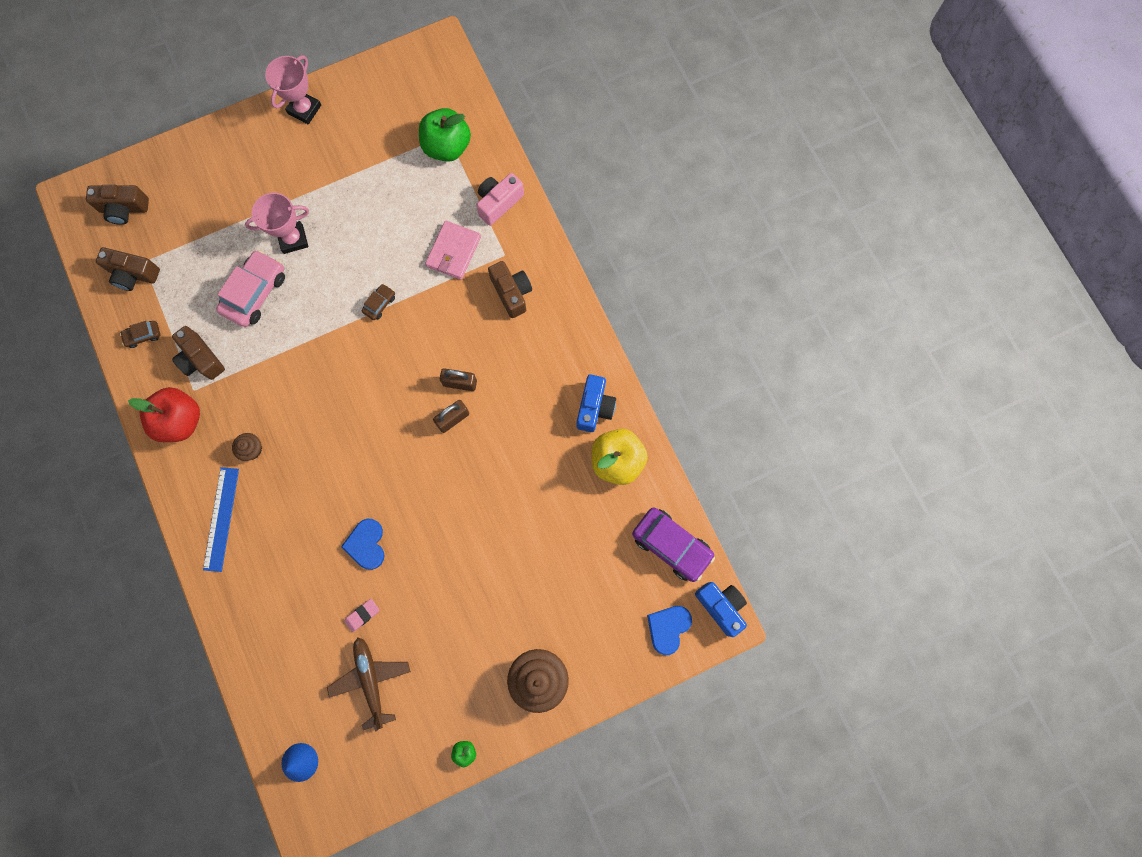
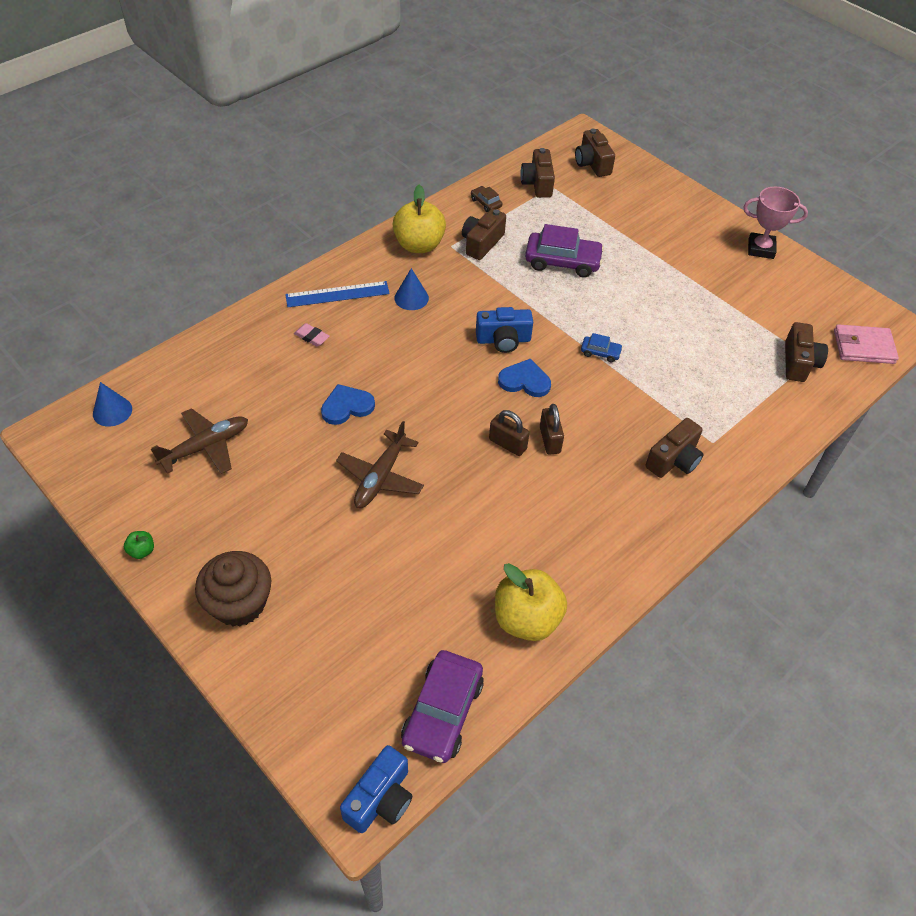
camera: 70 degrees right, 25 degrees down
(181, 420) = (419, 245): red apple -> yellow apple
(252, 449) = (411, 298): brown cupcake -> blue cone
(255, 293) = (562, 262): pink car -> purple car
(293, 239) = (629, 274): pink trophy -> none
(362, 615) = (272, 422): pink eraser -> pink eraser (312, 337)
(379, 304) = (600, 352): brown car -> blue car
(447, 147) = (799, 362): green apple -> brown camera
(453, 251) = (690, 397): pink wallet -> pink wallet (863, 347)
(453, 535) = (380, 477): none -> brown plane
(498, 203) = (767, 422): pink camera -> none
(594, 407) = (581, 577): blue camera -> blue camera (503, 340)
(668, 628) = (334, 736): blue heart -> blue heart (525, 381)

